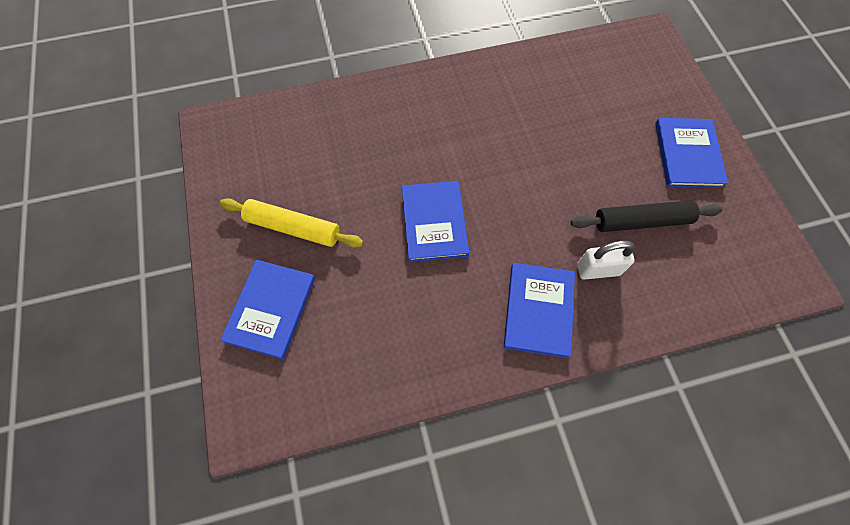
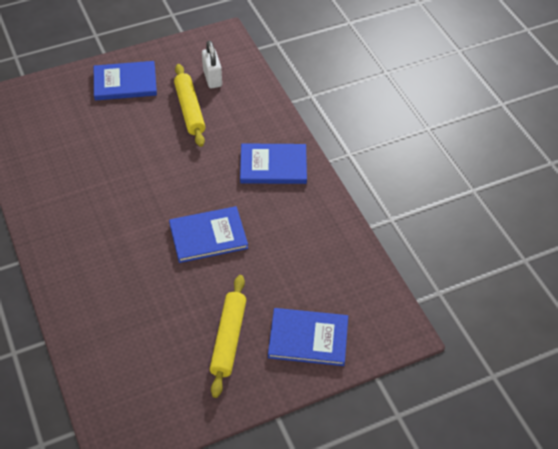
camera: 100 degrees left, 15 degrees down
(598, 269) = (234, 134): white padlock -> white padlock (212, 78)
(641, 221) = (190, 110): black rolling pin -> yellow rolling pin

